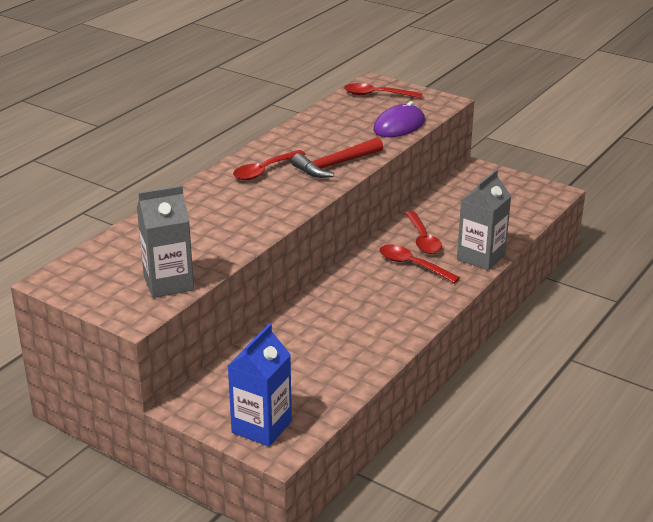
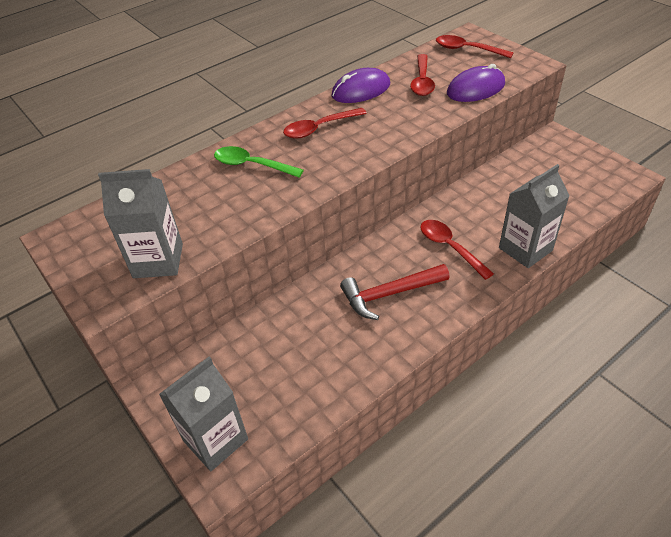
camera: 20 degrees right, 15 degrees up
(214, 205) = (251, 165): none -> green spoon
(261, 427) = (215, 440): blue carton -> grey carton
(289, 137) = (361, 90): none -> purple mouse
(335, 165) = (392, 130): red hammer -> red hammer (389, 294)
(423, 239) = (472, 216): red spoon -> red spoon (422, 81)

